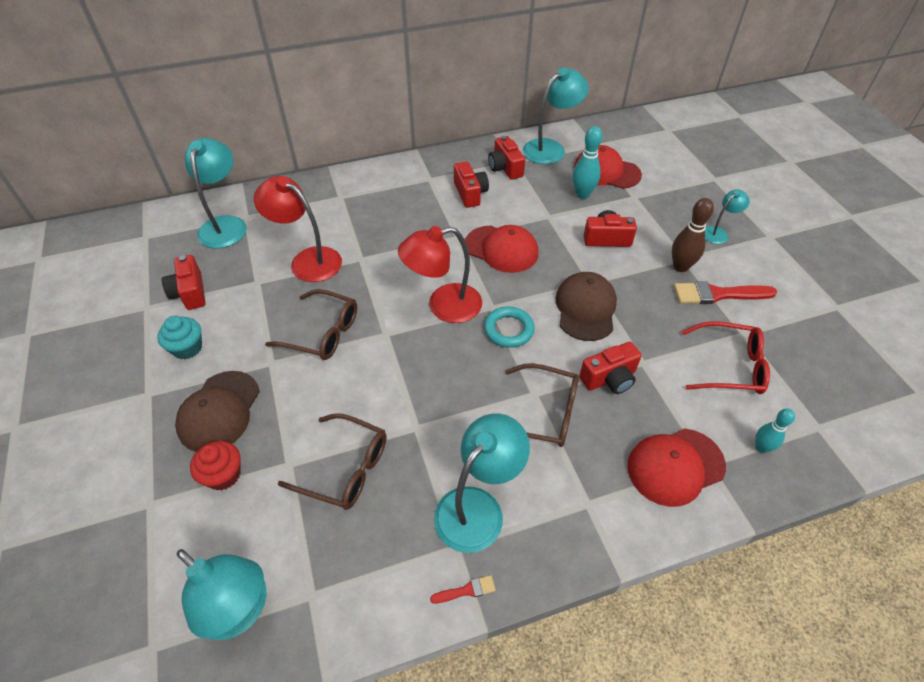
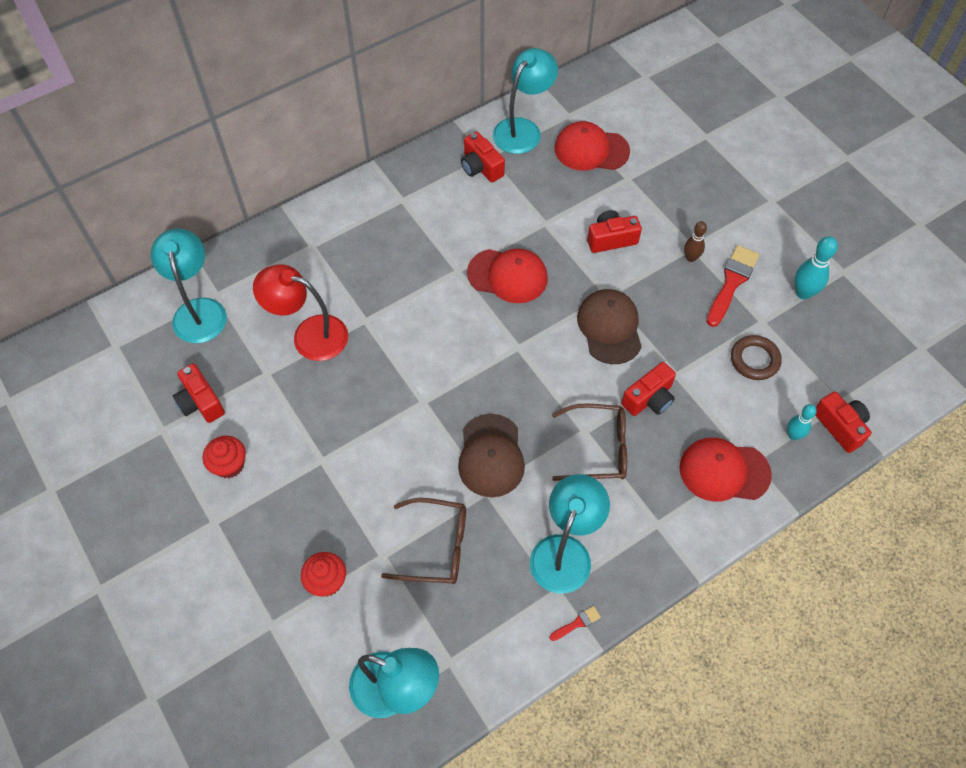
camera: 15 degrees left, 10 degrees up
(187, 348) = (229, 465): turquoise cupcake -> red cupcake
(219, 411) = (293, 522): brown cap -> brown cap (491, 456)
(322, 333) = (359, 415): brown glasses -> none
(443, 306) = (470, 357): red lamp -> none
(470, 193) = (453, 210): red camera -> red camera (840, 426)
(508, 330) = (542, 369): turquoise ring -> none
(582, 194) = (573, 187): turquoise bowling pin -> turquoise bowling pin (803, 293)
(675, 466) = (724, 471): red cap -> red cap turned 45 degrees clockwise
(680, 267) = (691, 258): brown bowling pin -> brown bowling pin, size x0.65
(718, 233) = (720, 207): turquoise lamp -> none
(718, 294) = (732, 282): red brush -> red brush turned 135 degrees clockwise
(729, 366) = (754, 360): red glasses -> brown ring

